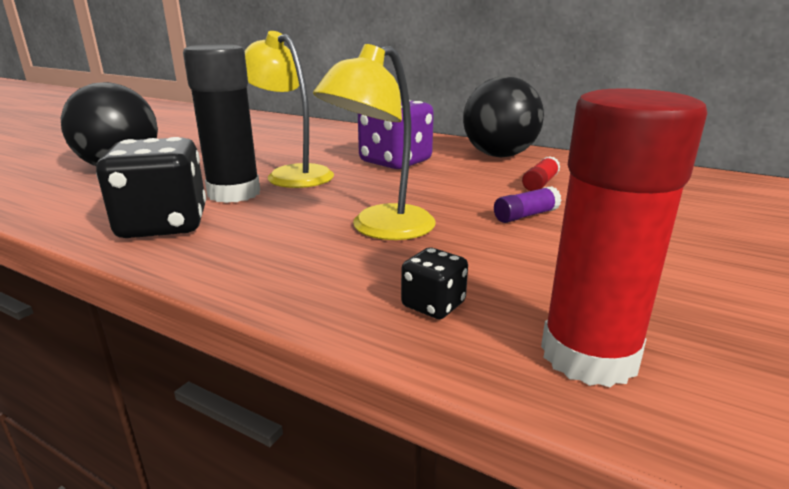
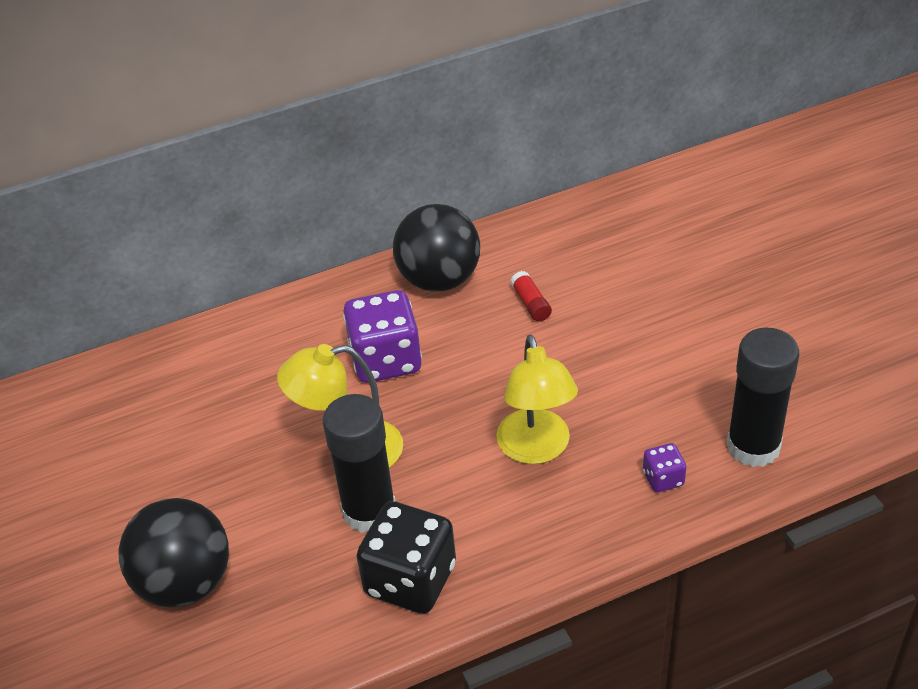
camera: 50 degrees left, 20 degrees up
(433, 305) = (663, 479): black dice -> purple dice
(525, 215) = (582, 356): purple glue stick -> none
(589, 355) = (753, 446): red glue stick -> black glue stick

